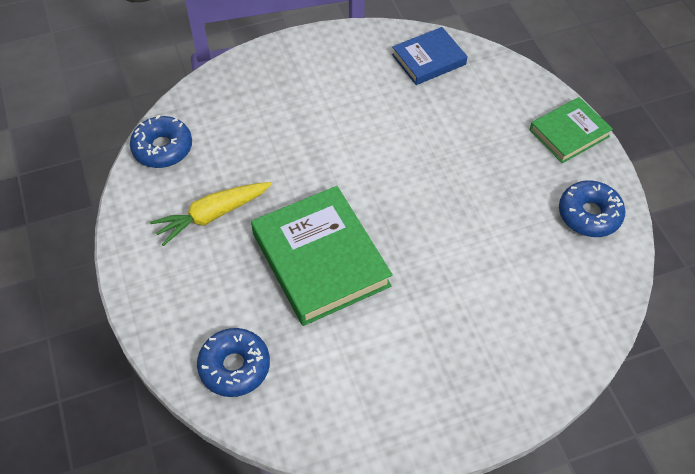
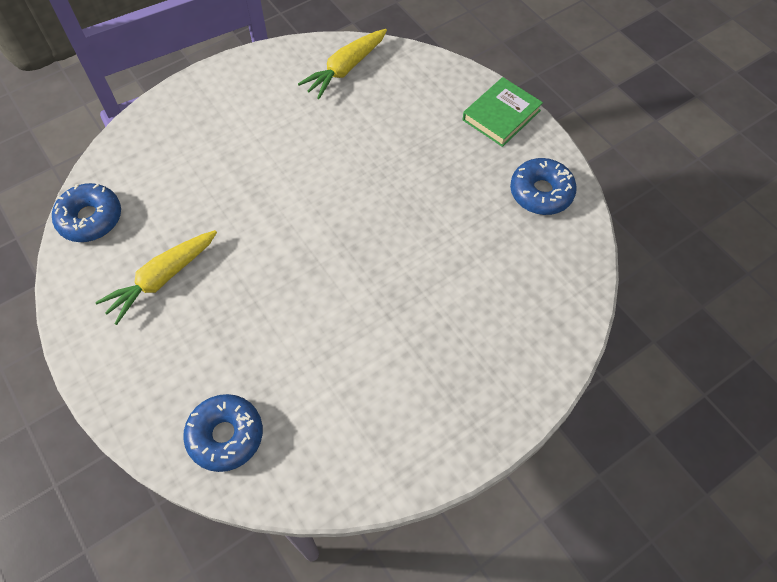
camera: 15 degrees left, 5 degrees up
(320, 259) = (287, 300): green book -> none
(428, 60) = (346, 69): blue book -> yellow carrot

